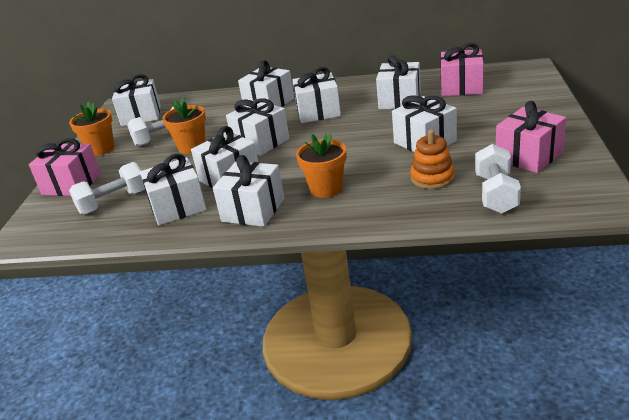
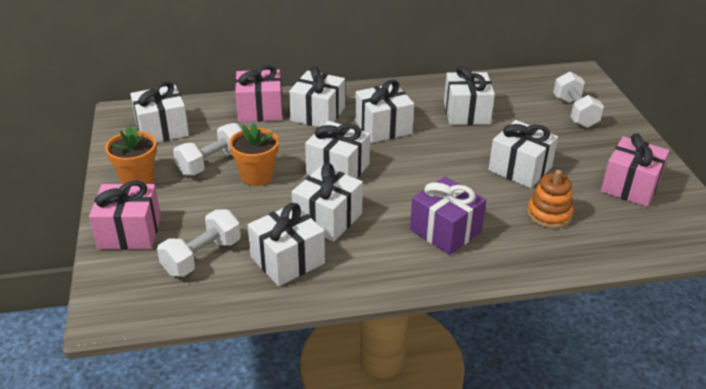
camera: 20 degrees left, 5 degrees up
(253, 210) = (379, 261): white gift -> none
(326, 189) = (445, 231): orange flower pot -> purple gift
(461, 87) = (524, 97): pink gift -> pink gift (260, 110)
(496, 194) = (619, 233): white dumbbell -> white dumbbell (574, 112)

